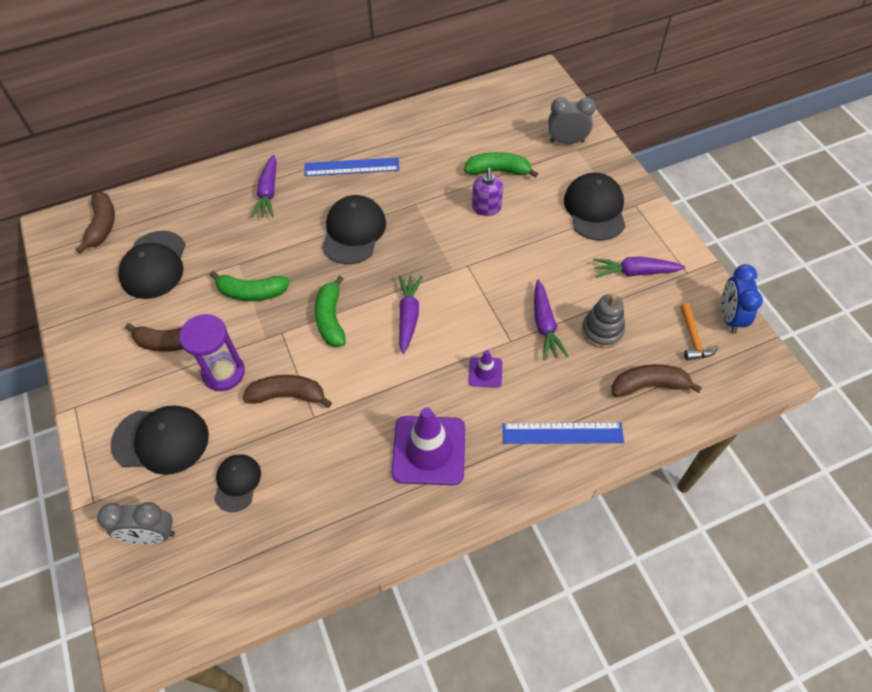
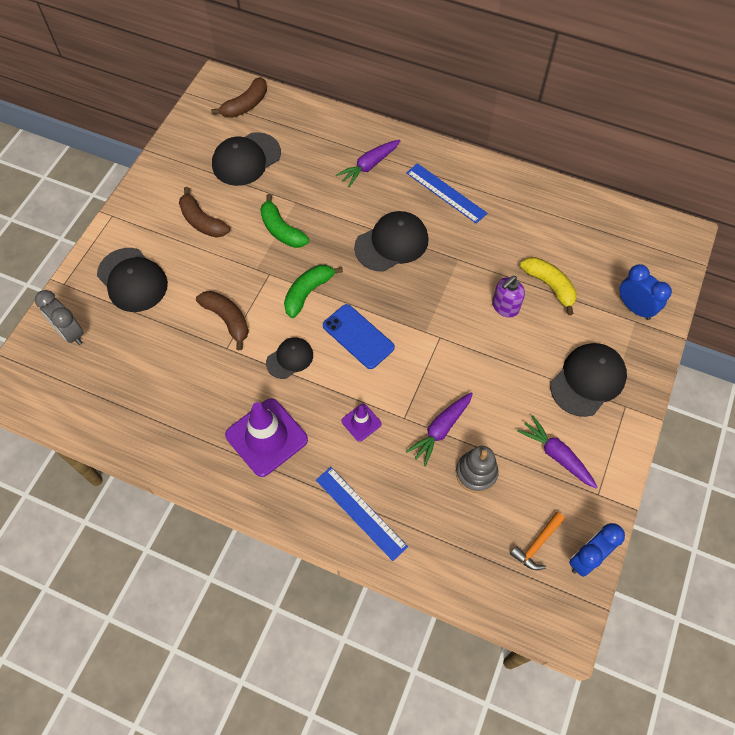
camera: 45 degrees right, 5 degrees up
(224, 373) = (208, 270): purple hourglass -> none
(237, 483) = (142, 347): black cap -> black cap (290, 359)
(408, 316) = (358, 336): purple carrot -> blue phone
(498, 171) = (549, 286): green banana -> yellow banana
(567, 141) = (634, 308): grey clock -> blue clock
(649, 385) = (460, 543): brown banana -> none

